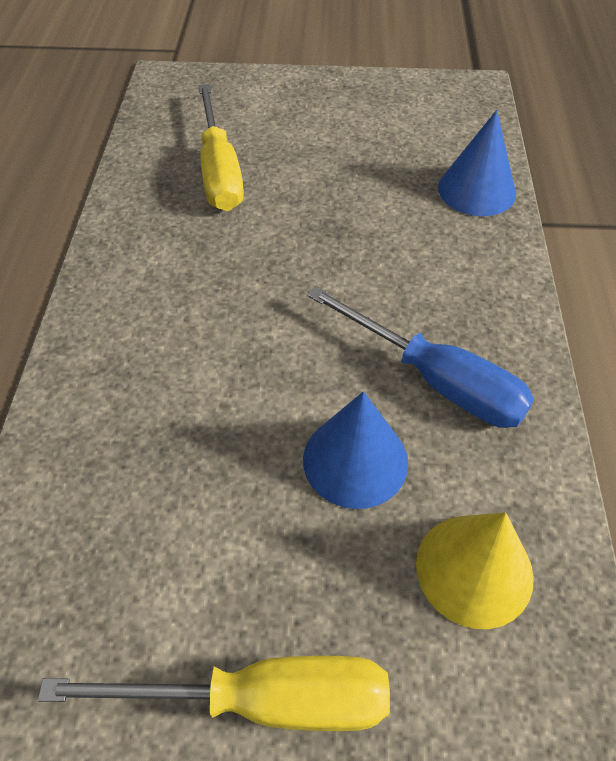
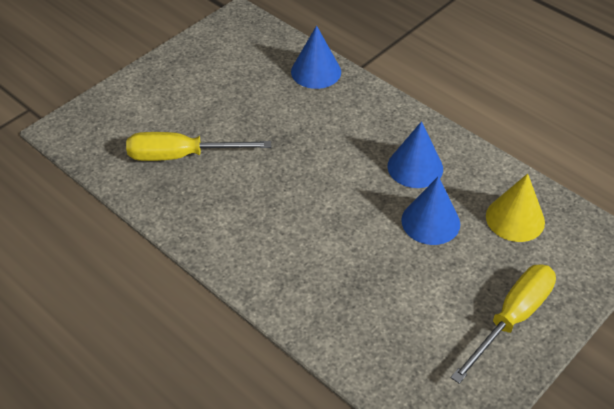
camera: 50 degrees left, 5 degrees down
(219, 171) = (182, 156): yellow screwdriver -> yellow screwdriver turned 150 degrees clockwise
(435, 380) = (415, 167): blue screwdriver -> blue cone

